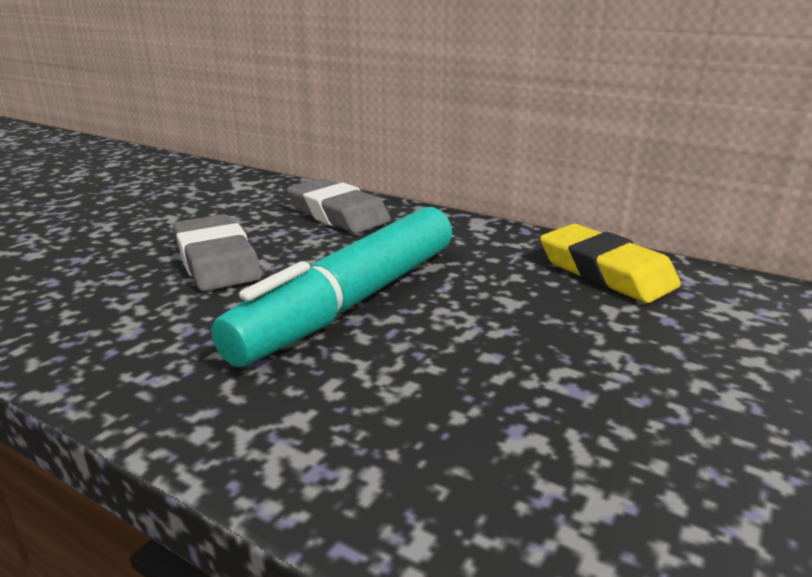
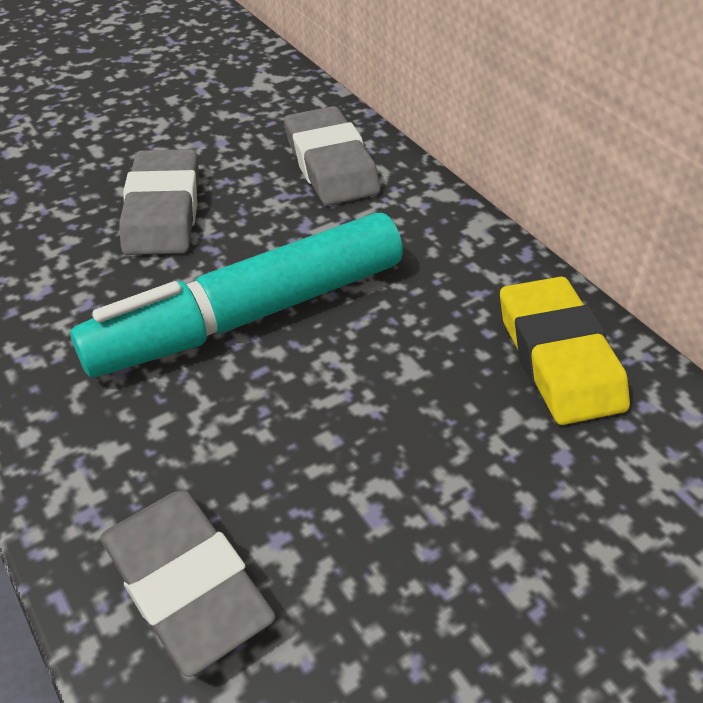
camera: 25 degrees right, 20 degrees up
(466, 488) = (186, 584): none -> grey eraser

